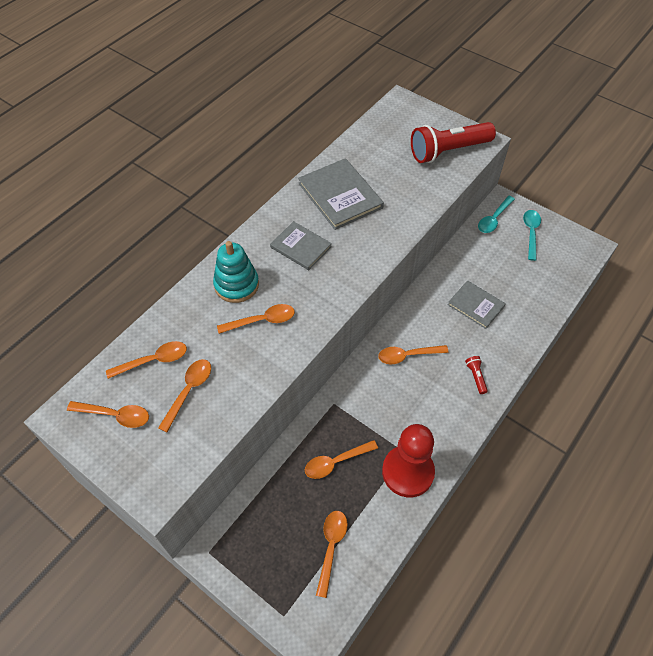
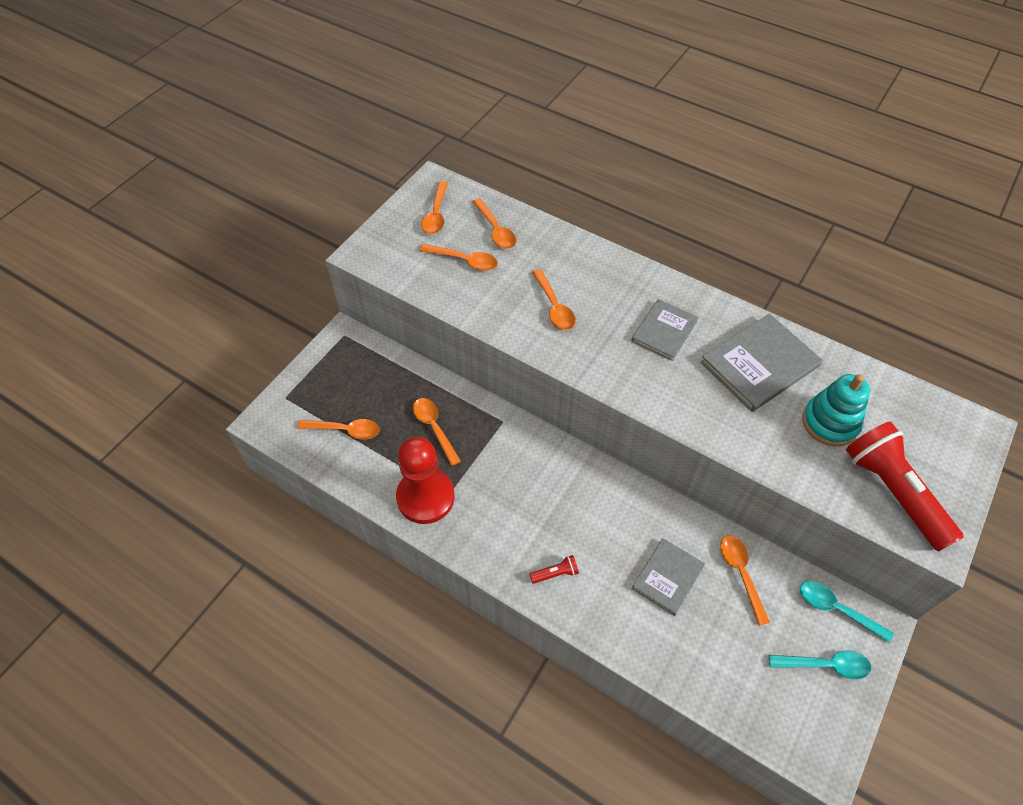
camera: 85 degrees right, 0 degrees up
(236, 285) = (597, 280): turquoise stacking toy -> turquoise stacking toy (830, 423)
(408, 355) = (575, 494): orange spoon -> orange spoon (741, 574)

